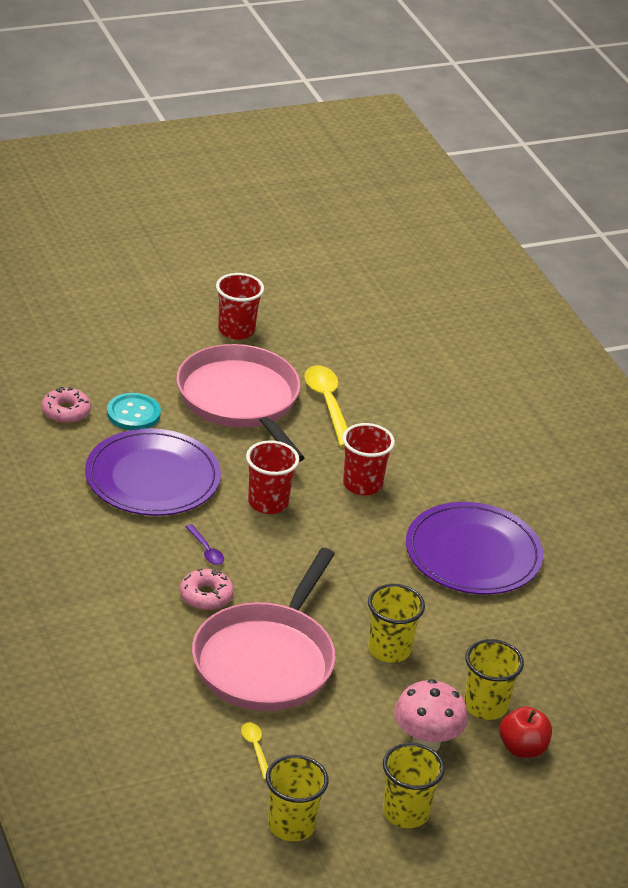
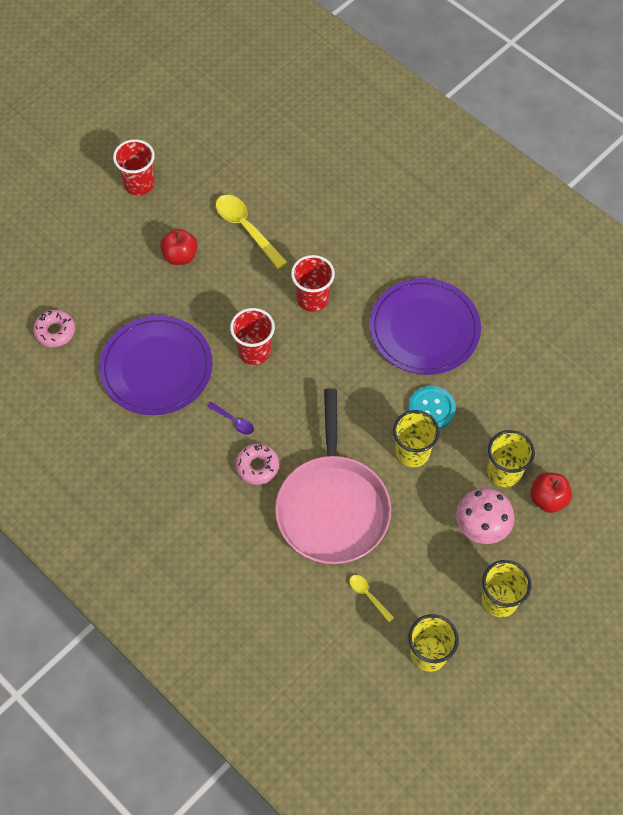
camera: 20 degrees left, 25 degrees up
(133, 414) = (107, 309): turquoise button -> turquoise button (431, 409)
(240, 400) = (180, 256): pink pan -> red apple

